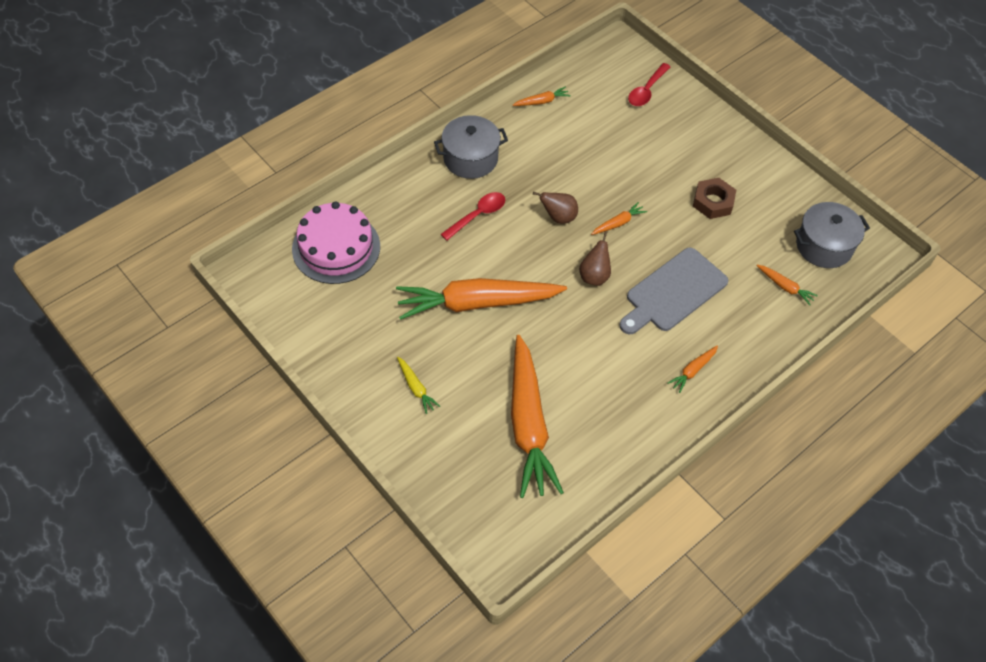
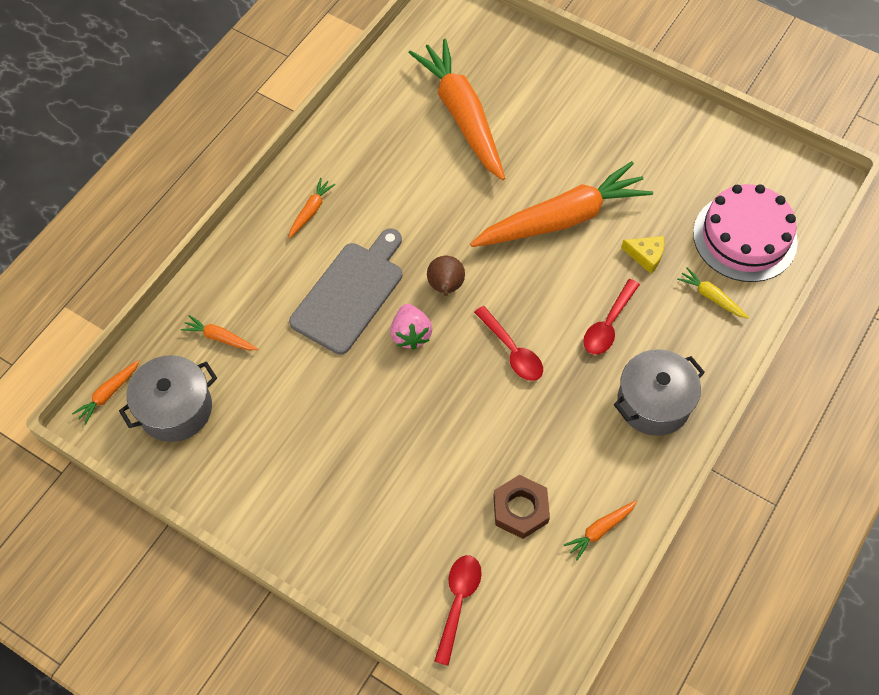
camera: 165 degrees right, 5 degrees up
(416, 388) = (583, 119): yellow carrot -> yellow carrot (711, 297)
(423, 256) = (646, 255): none -> yellow cheese
(558, 217) = (512, 351): brown pear -> red spoon
(618, 223) = (437, 365): orange carrot -> orange carrot (108, 394)
(632, 249) = (410, 334): none -> pink strawberry
(713, 202) = (325, 432): brown nut -> brown nut (520, 509)

